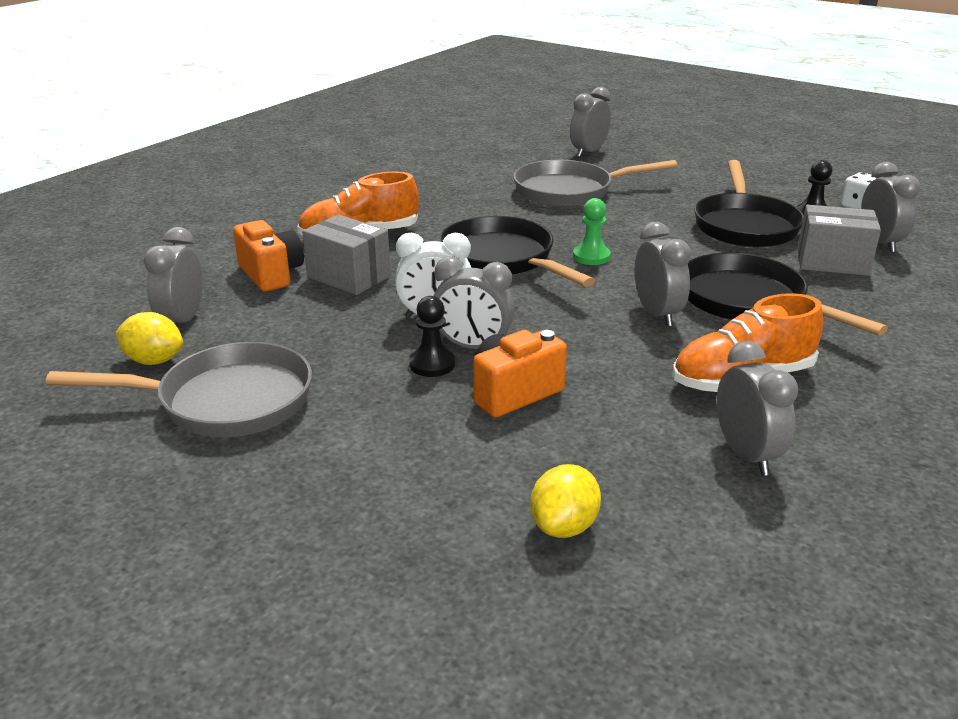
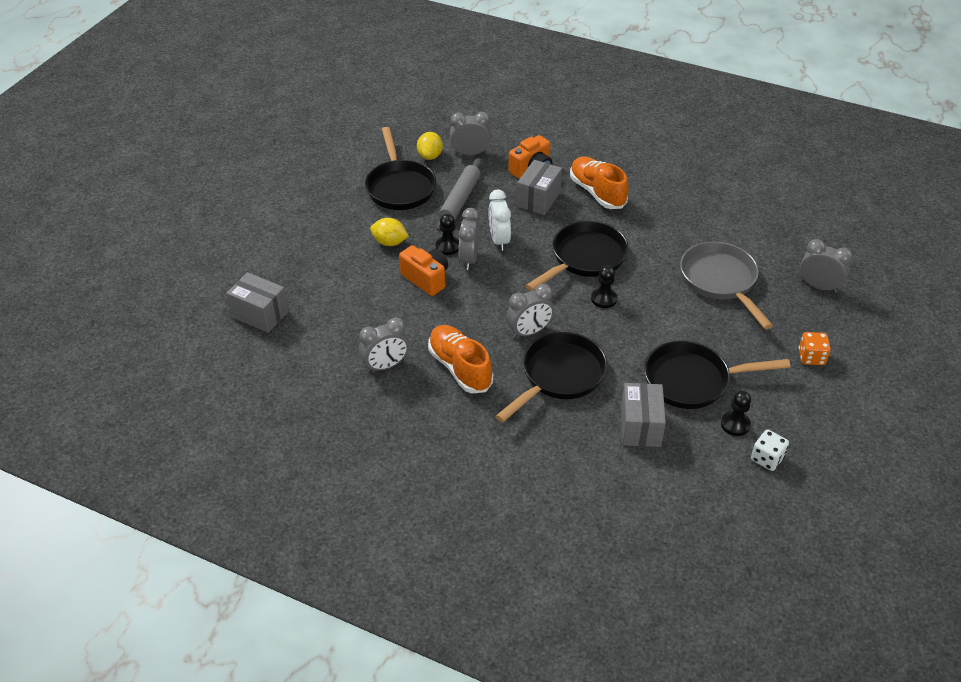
camera: 80 degrees right, 15 degrees up
(226, 401) = (400, 187): grey pan -> black pan
(309, 342) = (460, 200): none -> grey rolling pin
(564, 526) = (324, 304): yellow lemon -> yellow lemon (389, 242)
(585, 638) = (260, 314): none -> grey box
(591, 256) = (604, 299): green pawn -> black pawn
(700, 169) = (811, 357): none -> orange dice
(879, 243) = (689, 461): grey clock -> none

